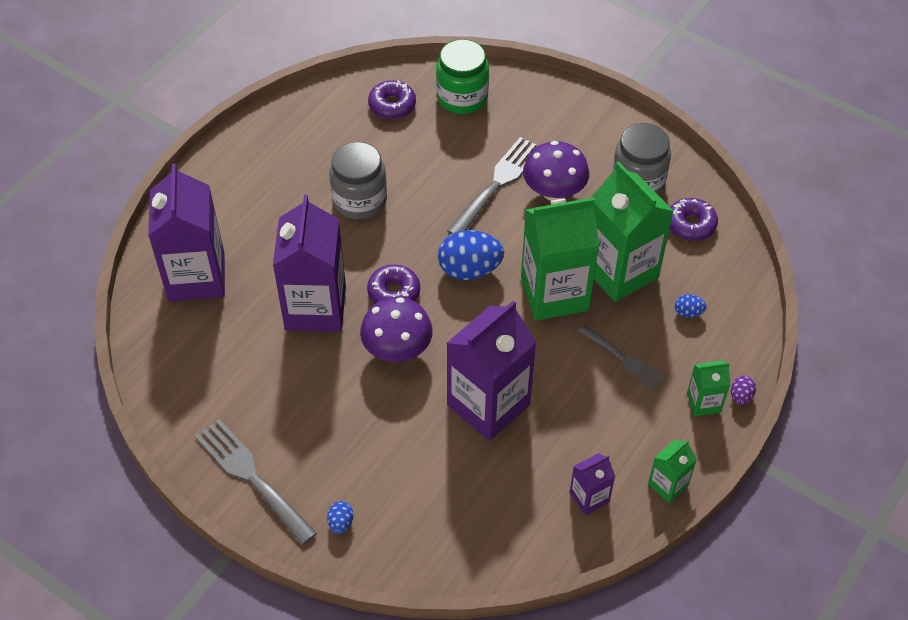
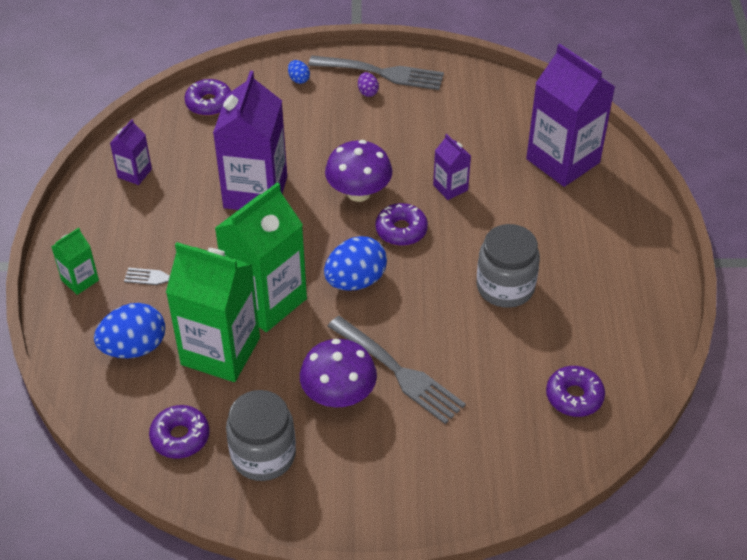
camera: 145 degrees right, 5 degrees down
(315, 308) = (450, 187): purple carton -> purple carton, size x0.47
(456, 547) = (209, 103): none -> purple donut
(462, 97) = (516, 448): green jar -> none
(497, 184) = (398, 372): grey fork -> grey fork turned 45 degrees counterclockwise
(668, 485) = (78, 209): green carton -> none
(688, 312) = (134, 347): blue egg -> blue egg, size x2.16
(740, 396) = (49, 301): purple egg -> purple egg (367, 92)

